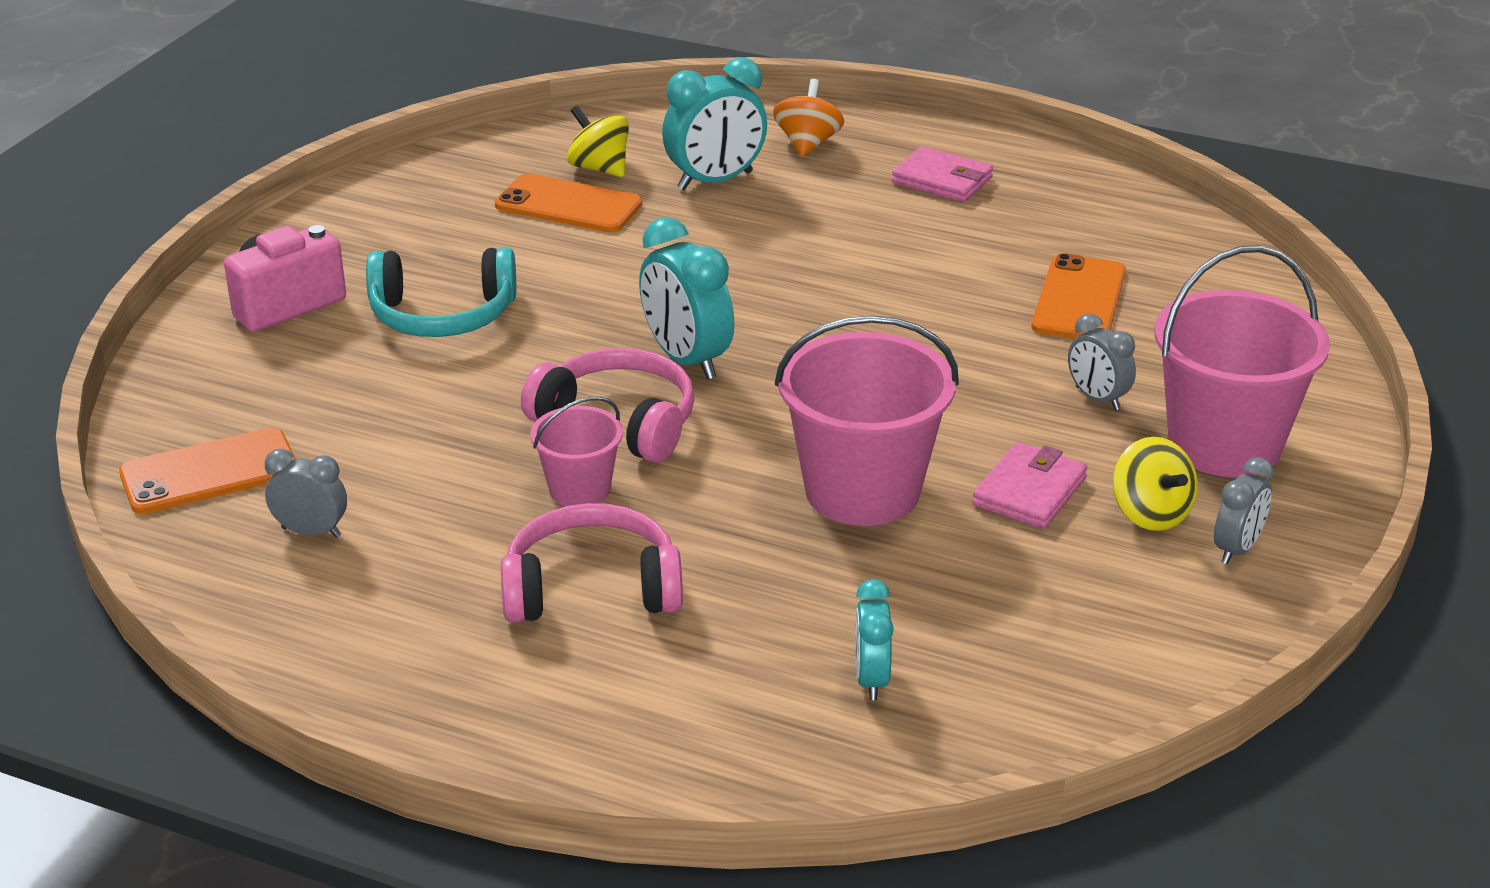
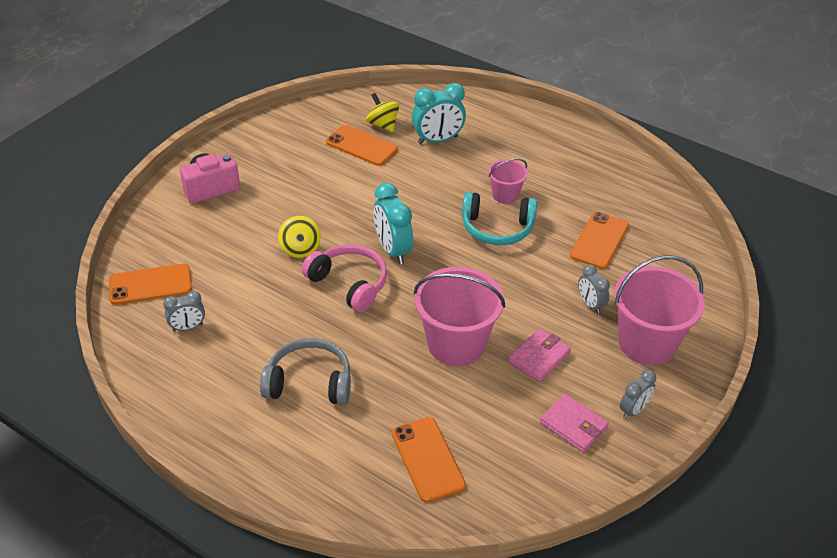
camera: 10 degrees right, 10 degrees up
(311, 532) = (188, 327): grey clock -> grey clock turned 135 degrees clockwise
(442, 315) = (283, 206): turquoise headphones -> turquoise headphones (497, 228)
(579, 489) = (320, 322): pink bucket -> pink bucket (505, 195)
(591, 589) = (309, 382): pink headphones -> grey headphones
(807, 144) = (490, 123): orange spinning top -> none
(871, 679) = (428, 459): turquoise clock -> orange phone
(942, 180) = (551, 155): pink wallet -> pink wallet (573, 425)
(1150, 514) = (596, 381): yellow spinning top -> yellow spinning top (300, 249)

